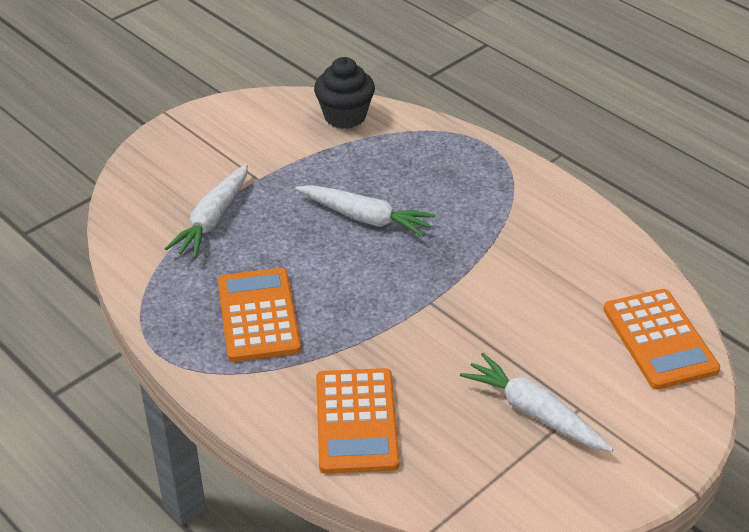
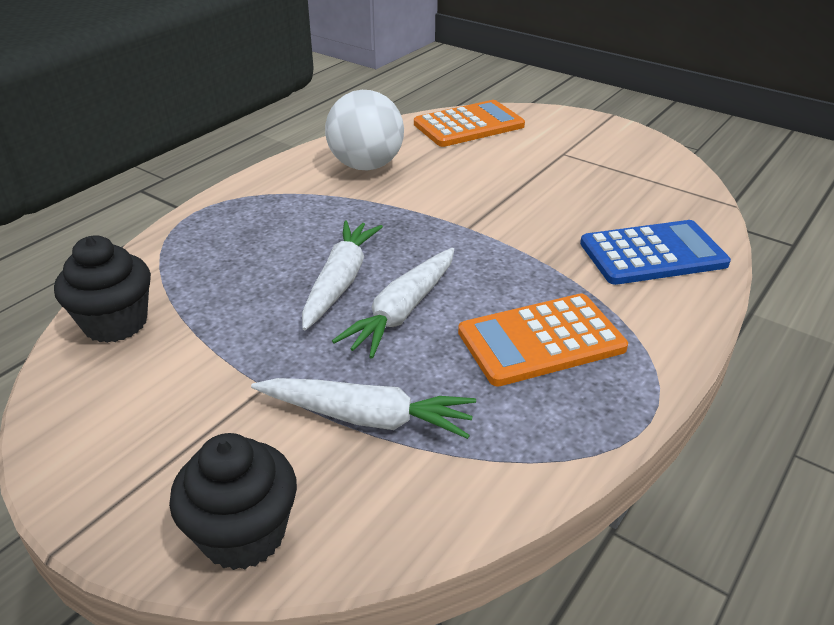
camera: 100 degrees left, 5 degrees down
(146, 170) = (243, 534): none -> black cupcake
(356, 421) = (653, 254): orange calculator -> blue calculator
(534, 412) = (580, 170): white carrot -> white carrot (402, 311)
(562, 248) = (366, 166): none -> white ball

